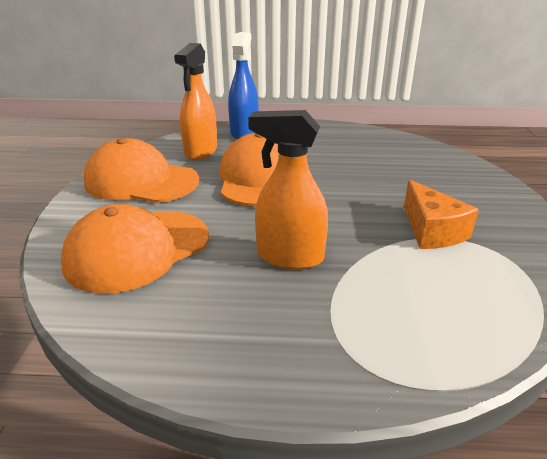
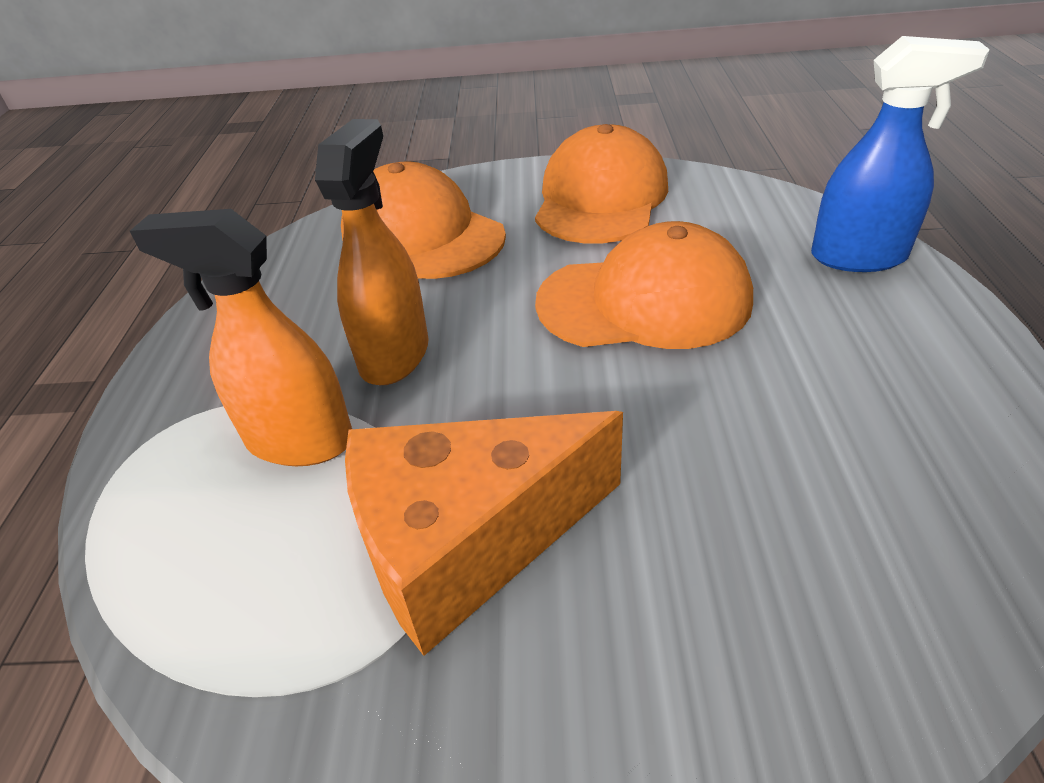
camera: 90 degrees right, 10 degrees up
(200, 151) = (731, 226): orange spray bottle -> orange spray bottle (299, 441)
(432, 231) = (467, 542): orange cheese -> orange cheese, size x1.55

